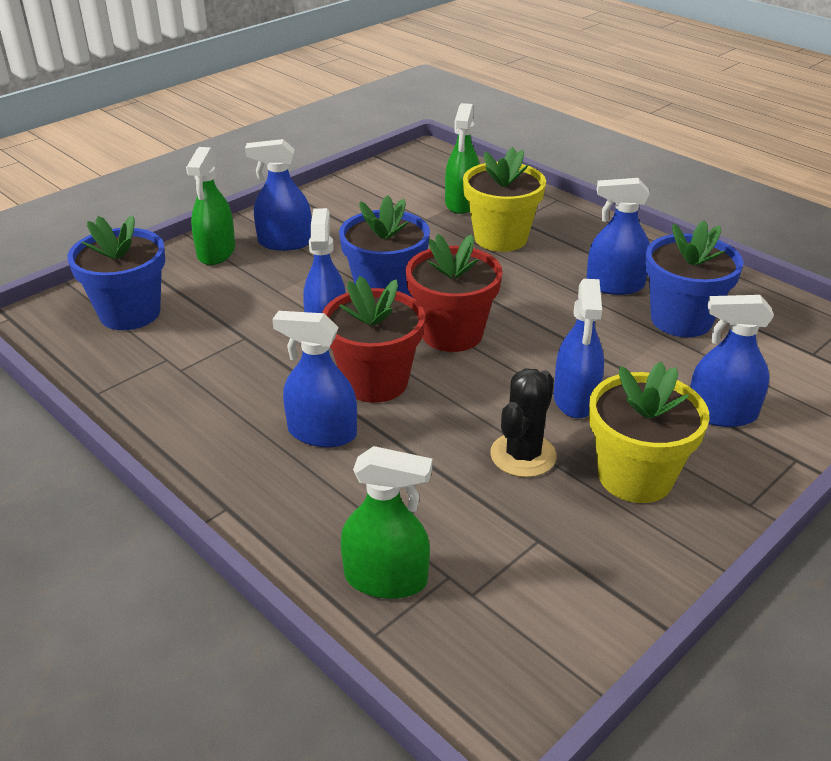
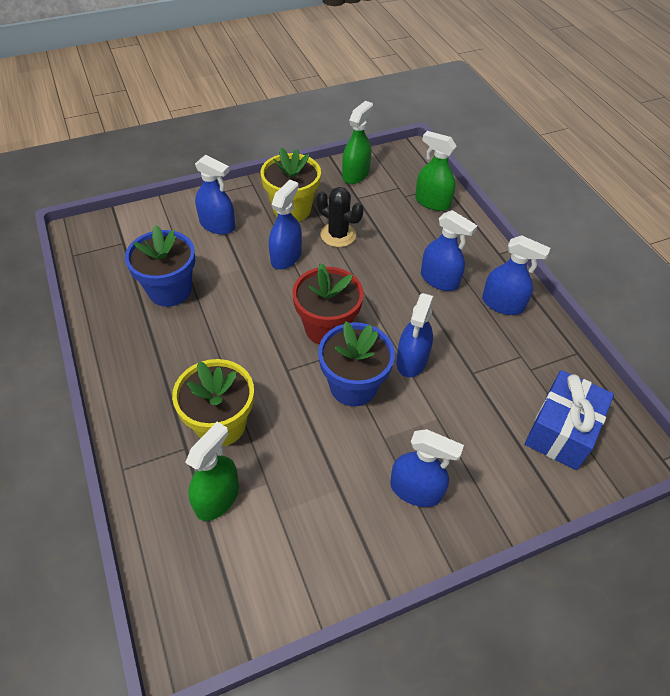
camera: 160 degrees left, 15 degrees up
(130, 313) = (561, 431): blue flower pot -> blue gift
(216, 252) = (483, 496): green spray bottle -> green spray bottle (355, 174)
(375, 382) = (395, 305): red flower pot -> none
(523, 455) = (338, 235): black cactus -> black cactus turned 75 degrees clockwise
(615, 285) = (181, 335): blue spray bottle -> blue spray bottle (502, 304)

